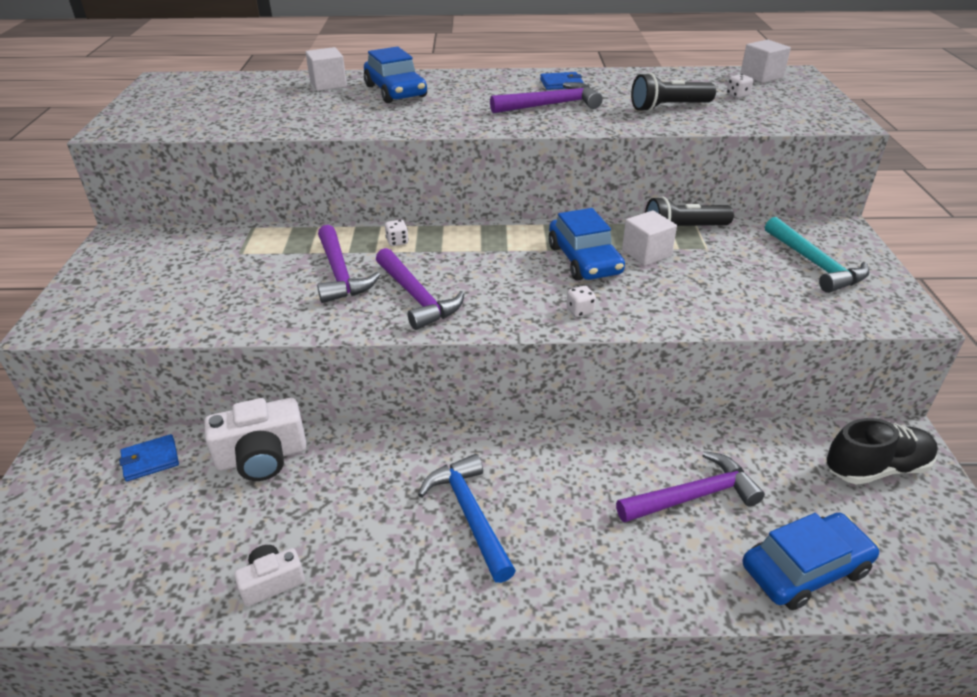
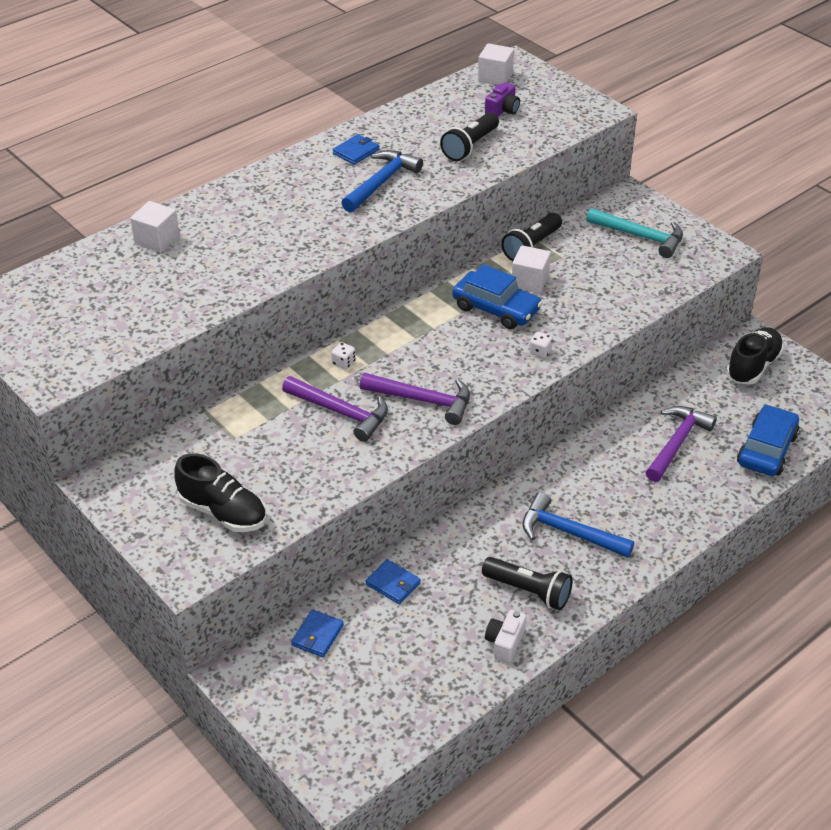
camera: 40 degrees left, 5 degrees up
(146, 297) = (223, 512): none -> black shoe
(262, 457) = (393, 583): white camera -> blue wallet
(359, 546) = (529, 591): none -> black flashlight
(395, 91) = (232, 222): blue car -> none
(551, 105) = (381, 182): purple hammer -> blue hammer
(737, 95) = (502, 110): white dice -> purple camera

